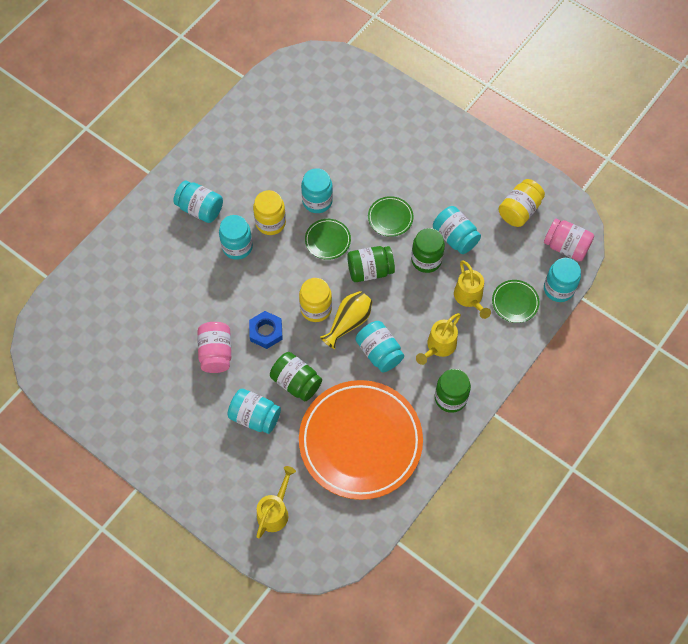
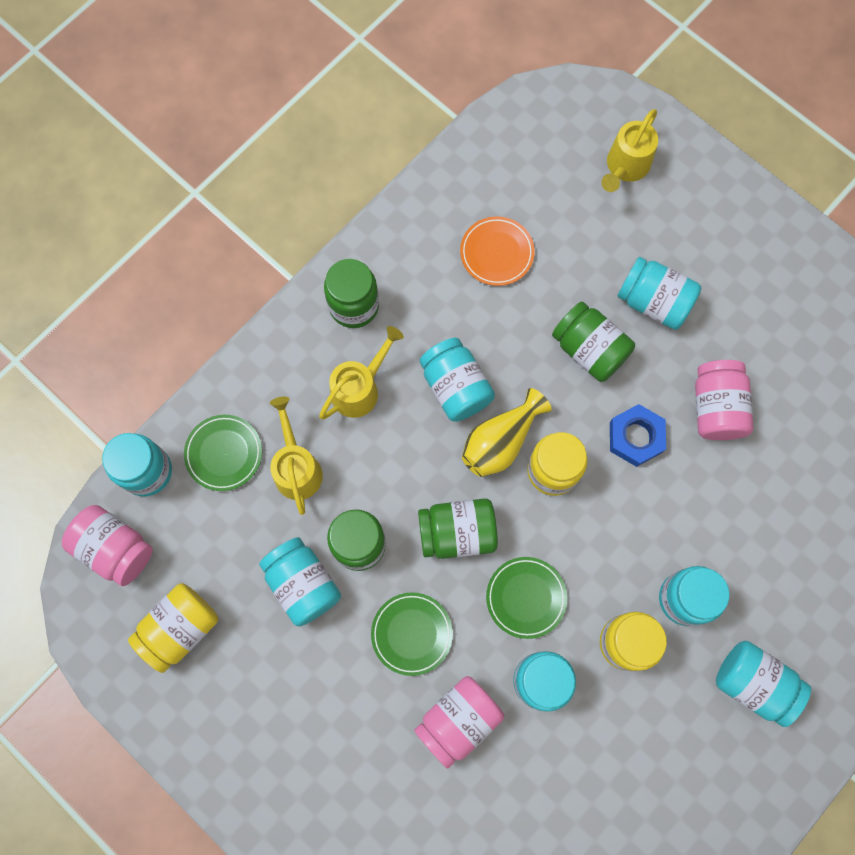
camera: 175 degrees left, 10 degrees up
(360, 180) = (458, 720): none -> pink jar
(360, 441) = (496, 253): orange plate -> orange plate, size x0.40

